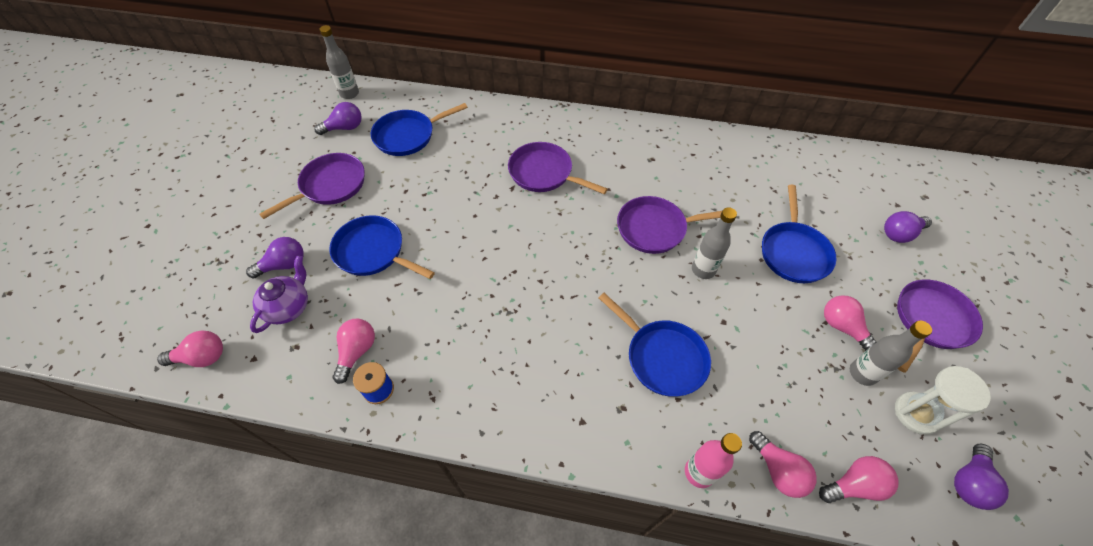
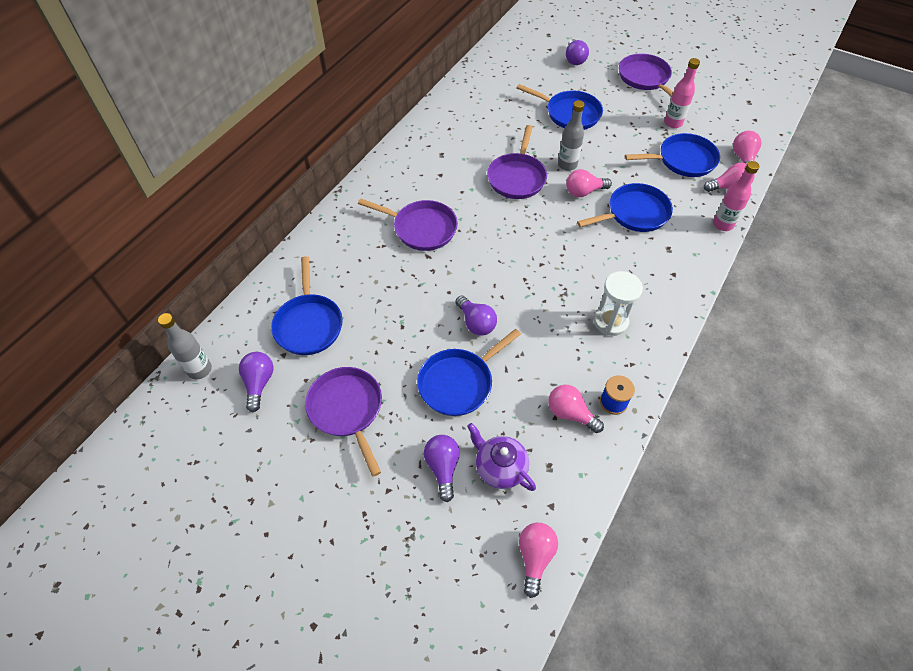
camera: 70 degrees left, 0 degrees up
(544, 173) = (421, 228): purple pan -> purple pan turned 120 degrees counterclockwise
(795, 399) = (683, 160): none -> blue pan
(842, 327) = (637, 117): pink light bulb -> pink light bulb (584, 192)
(862, 373) = (673, 123): grey bottle -> pink bottle
(916, 414) = (705, 113): white hourglass -> white hourglass (610, 321)
(969, 482) = (749, 113): purple light bulb -> purple light bulb (476, 323)

